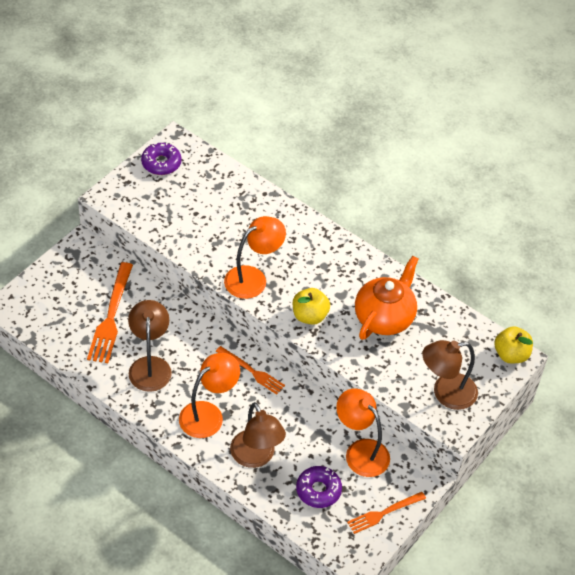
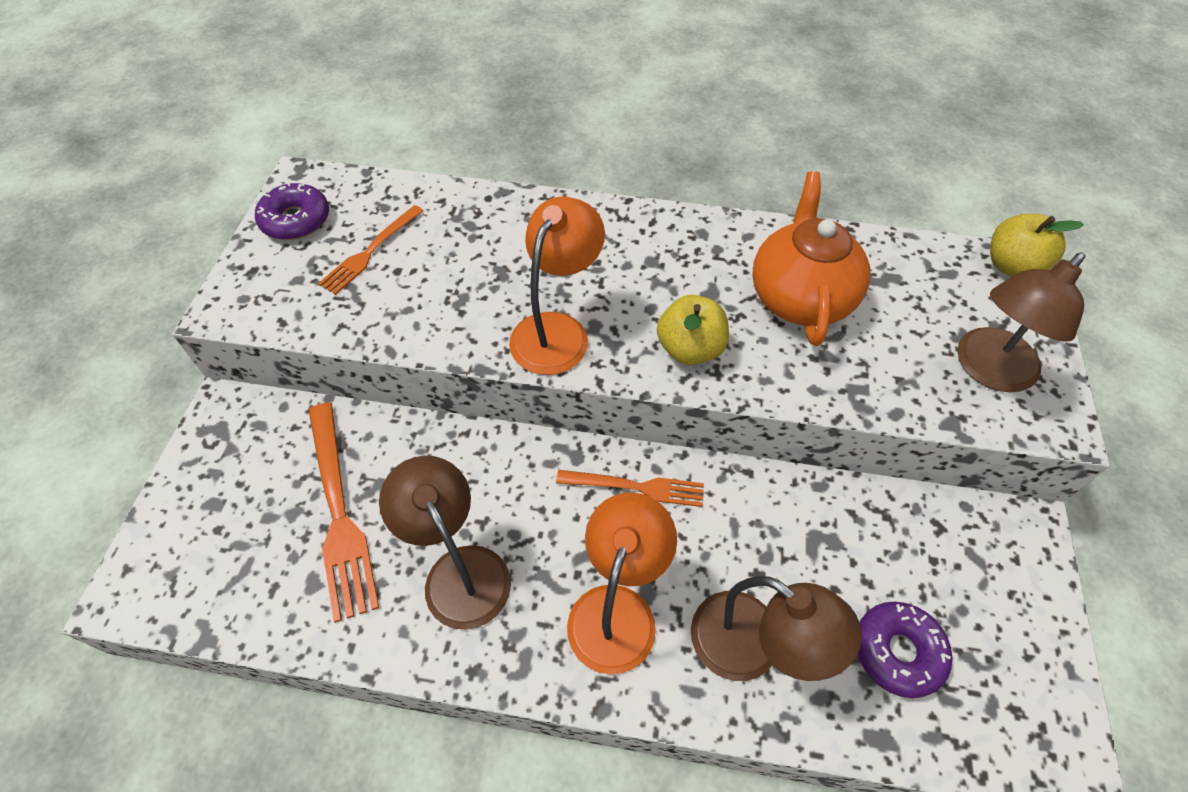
camera: 25 degrees left, 5 degrees up
(360, 451) = (900, 535): orange lamp -> none
(384, 513) = (1026, 630): orange fork -> orange fork (370, 252)

